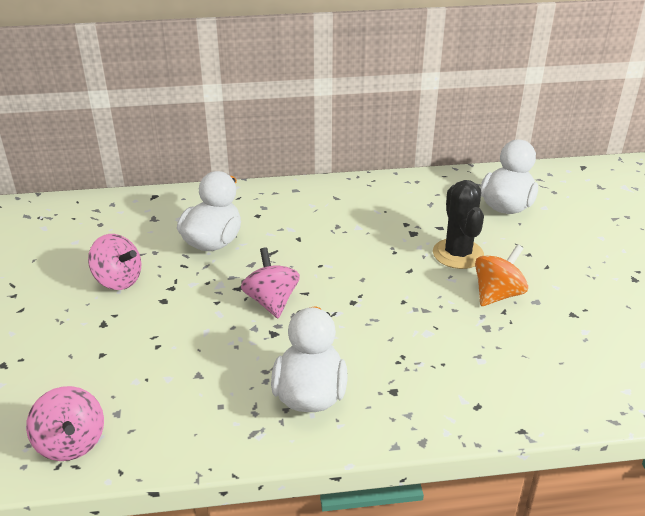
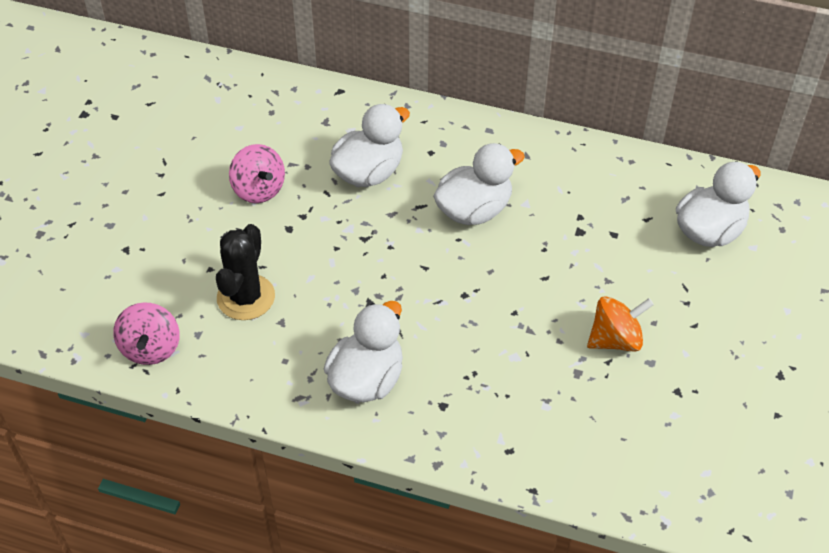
camera: 25 degrees right, 15 degrees up
(271, 301) = (387, 266): pink spinning top -> none
(319, 242) = (474, 210): none -> white duck
(458, 254) = (609, 275): black cactus -> black cactus (246, 297)

